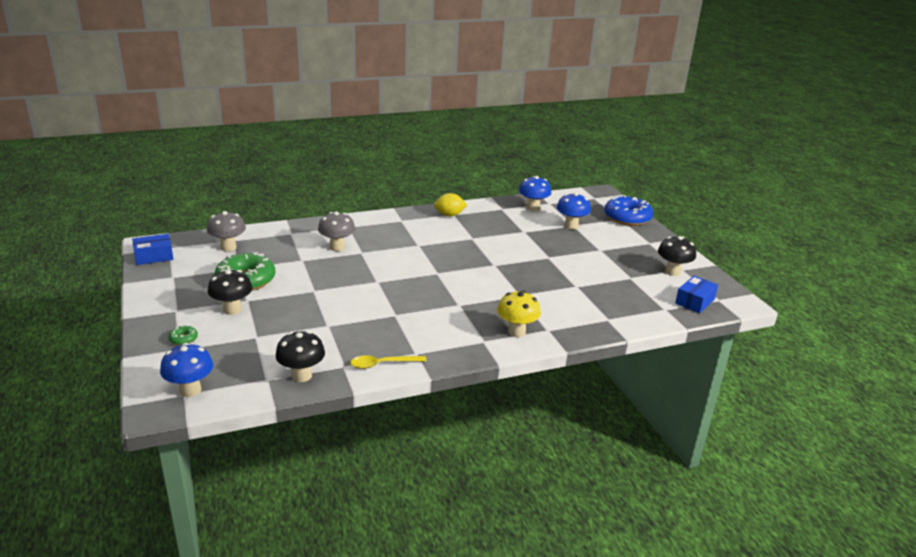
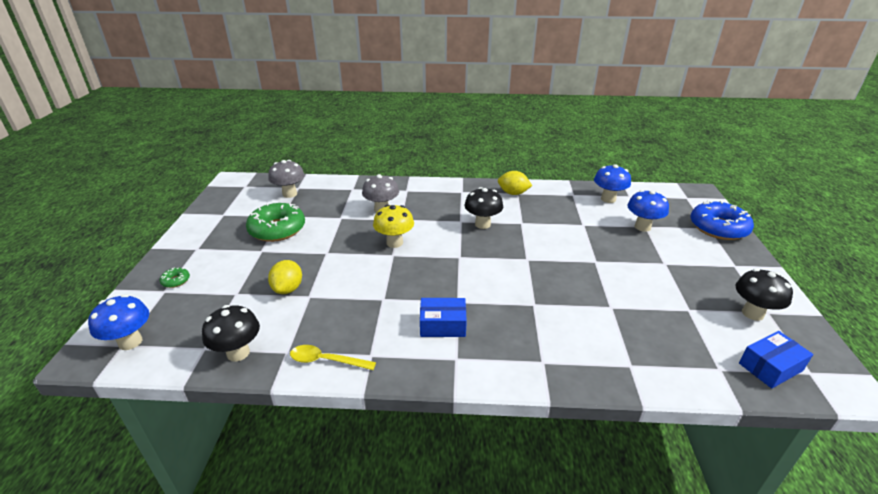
camera: 25 degrees right, 5 degrees up
(154, 256) = (226, 192): blue box -> blue box (443, 325)
(232, 310) = (241, 258): black mushroom -> black mushroom (482, 224)
(303, 324) = (288, 289): none -> yellow lemon
(516, 332) = (502, 355): yellow mushroom -> yellow mushroom (394, 243)

